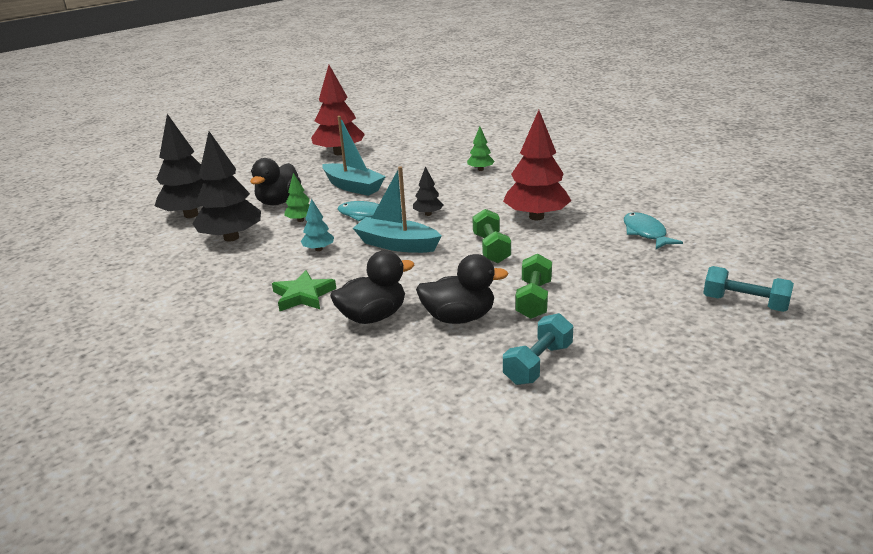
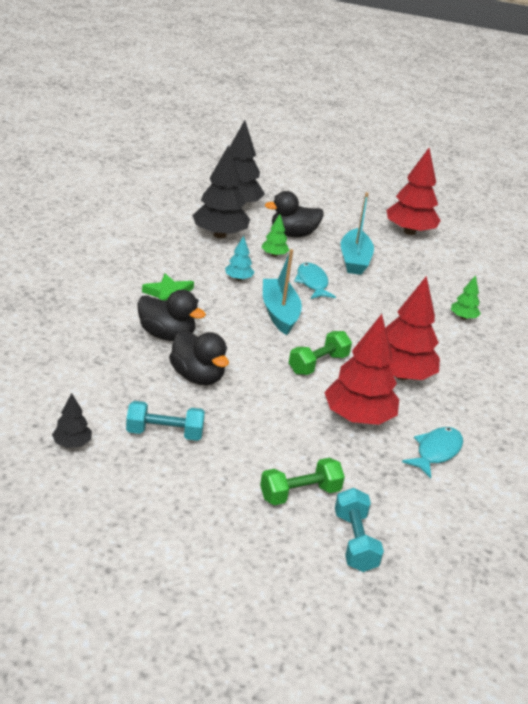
camera: 50 degrees right, 5 degrees up
(428, 214) = (346, 313): black tree -> black tree (72, 443)
(534, 300) = (255, 409): green dumbbell -> green dumbbell (300, 493)
(580, 252) = (358, 417): none -> red tree

